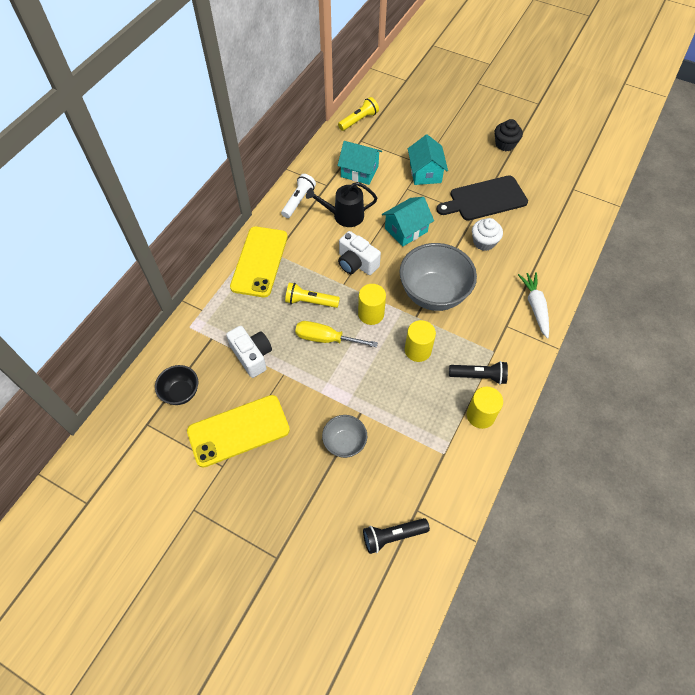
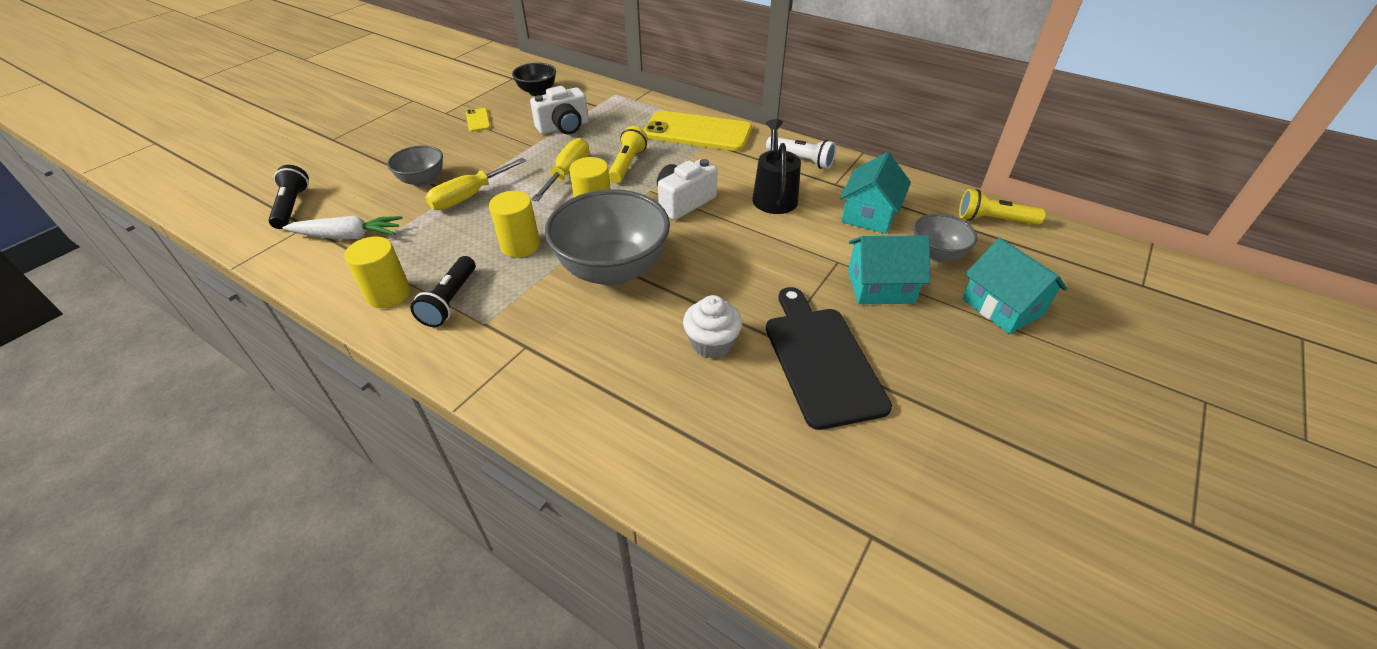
camera: 95 degrees right, 15 degrees down
(238, 430) = (478, 120): yellow phone -> yellow phone, size x0.42
(359, 120) = (994, 220): yellow flashlight -> yellow flashlight turned 135 degrees clockwise
(363, 400) = (469, 196): none -> yellow screwdriver
(394, 147) = (936, 254): none -> grey bowl
(406, 230) = (744, 253): turquoise house -> turquoise house (1002, 306)
(505, 144) = (998, 420): black cupcake -> none
(535, 307) = (551, 393): white carrot -> white carrot (348, 236)

